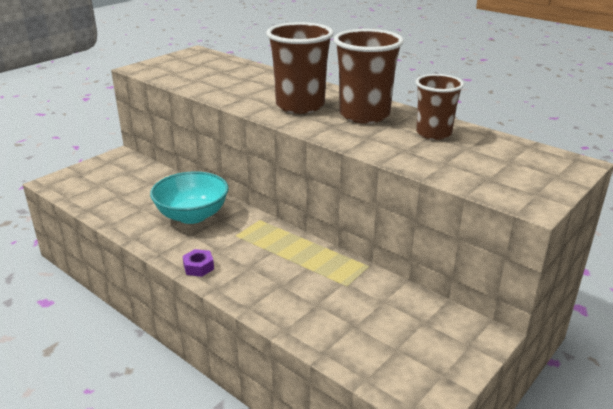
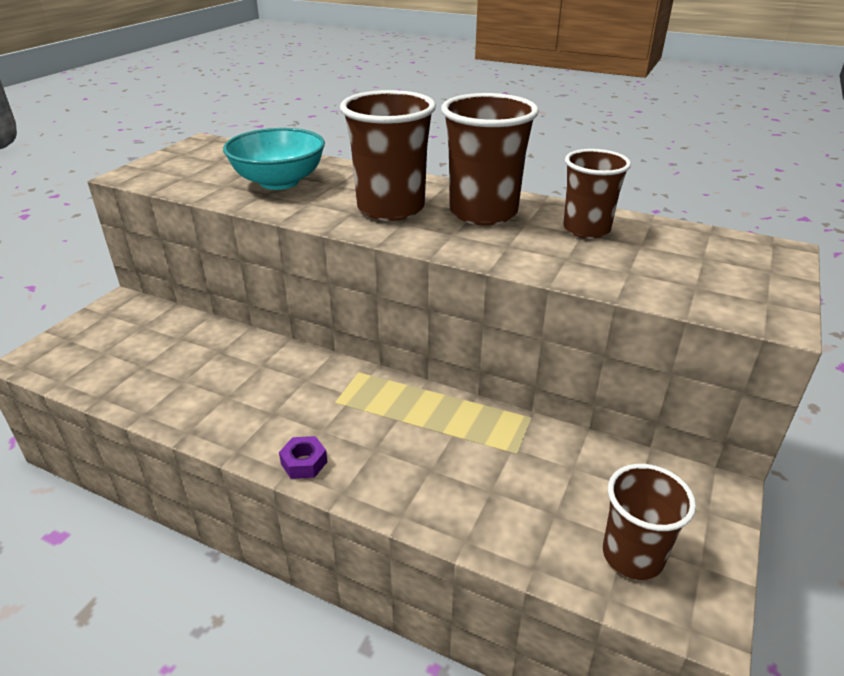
camera: 15 degrees left, 5 degrees up
(192, 215) = (262, 381): turquoise bowl -> turquoise bowl (279, 182)
(396, 359) = (632, 556): none -> brown cup

